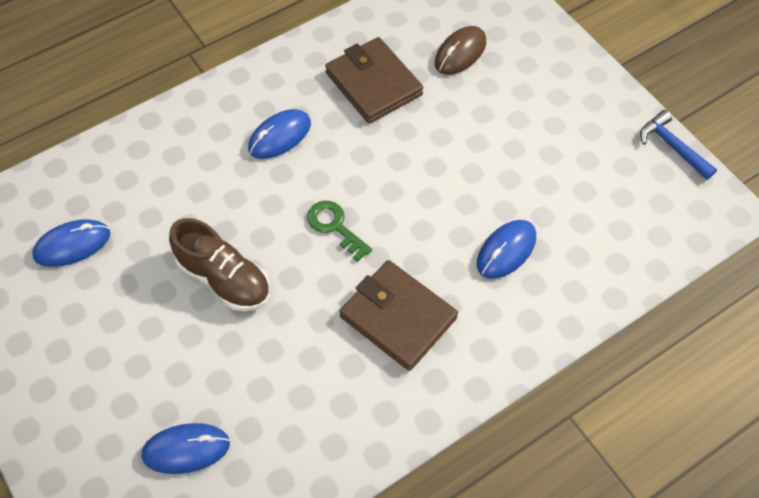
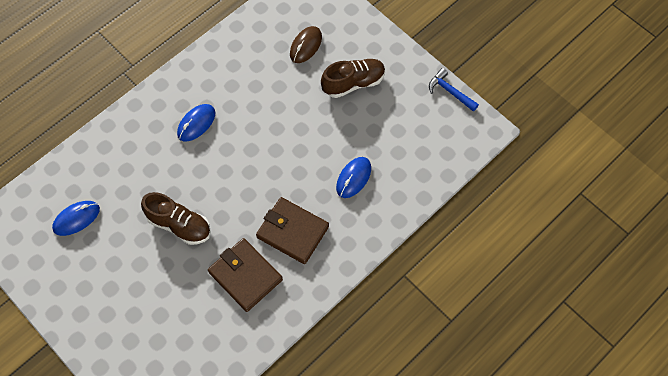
camera: 10 degrees left, 5 degrees up
(186, 449) = (177, 334): blue mouse -> none
(335, 226) = (243, 179): green key -> none
(373, 84) = (252, 77): brown wallet -> brown wallet (245, 276)
(524, 114) = (353, 83): none -> brown shoe

